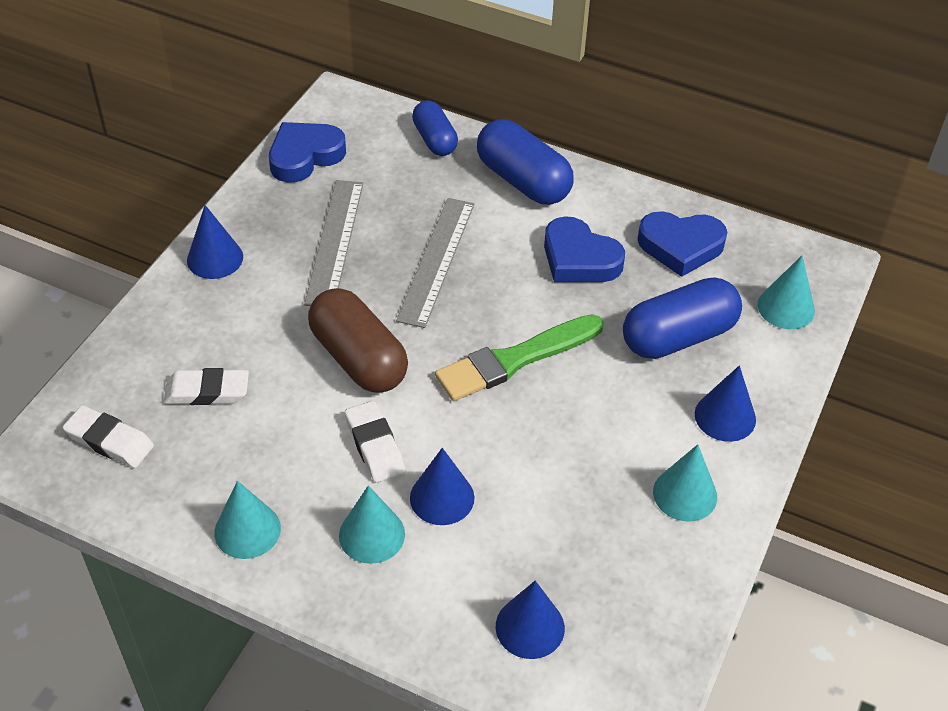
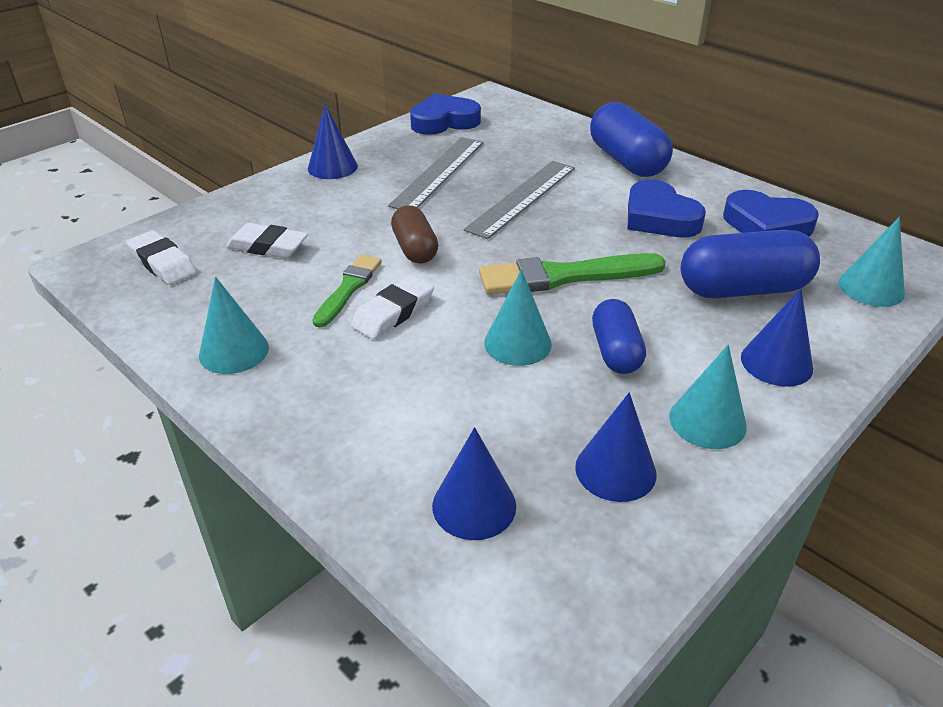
camera: 20 degrees right, 10 degrees down
(317, 427) = (348, 288): none -> green brush
(358, 358) = (414, 249): brown capsule -> brown capsule, size x0.62
(372, 534) = (349, 381): turquoise cone -> turquoise cone (517, 343)
(375, 445) = (393, 312): white eraser -> white eraser turned 45 degrees clockwise
(434, 140) = (559, 127): blue capsule -> blue capsule (615, 351)
(442, 497) = (437, 366): blue cone -> blue cone (615, 470)

